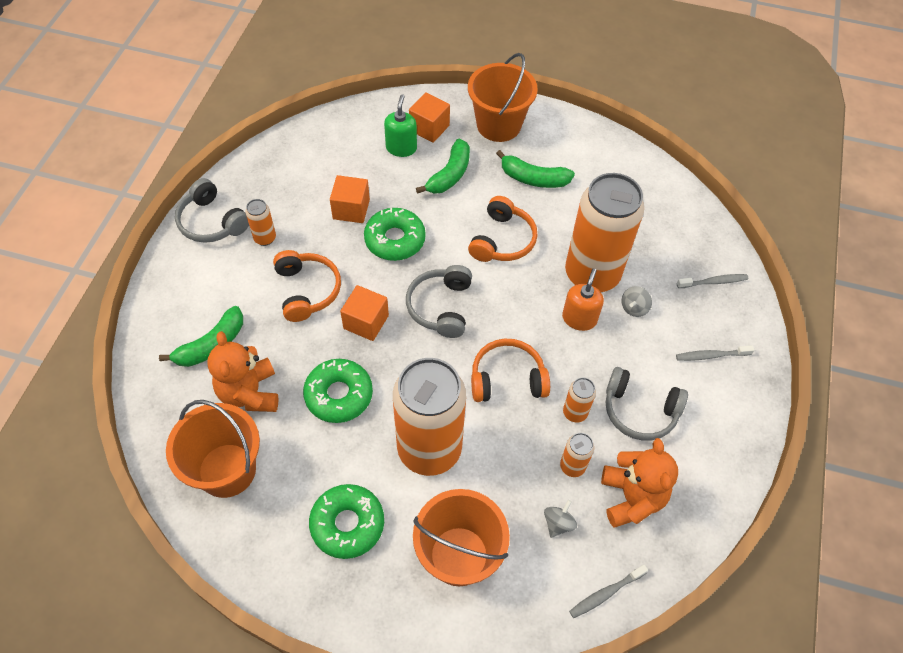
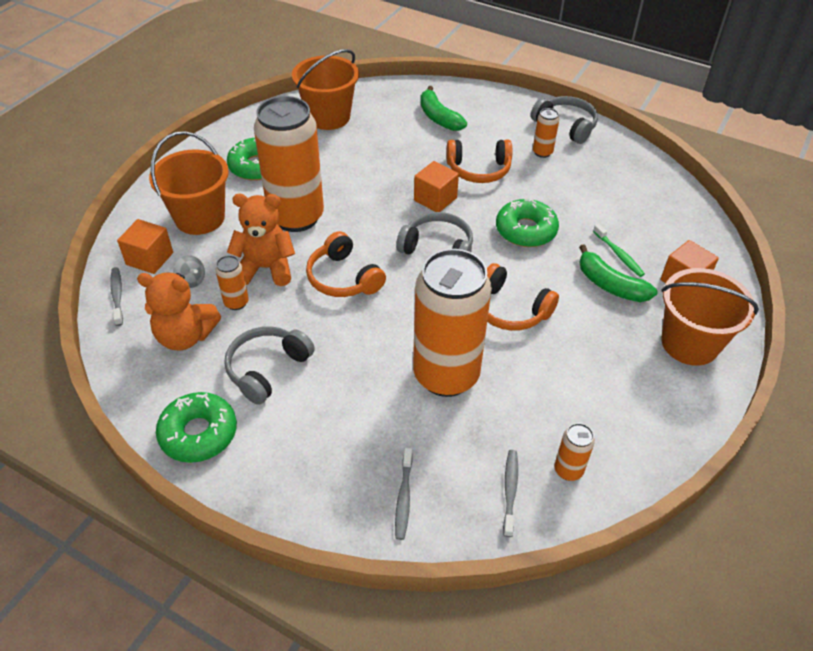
camera: 105 degrees right, 10 degrees down
(212, 222) = (566, 126): grey headphones -> grey headphones turned 75 degrees clockwise
(250, 393) = (388, 132): orange teddy bear -> orange teddy bear (266, 268)
(339, 395) = (368, 175): green donut -> green donut (198, 433)
(351, 209) = (569, 207): orange cube -> orange cube (150, 259)
(401, 148) = (652, 254): green soap dispenser -> none
(409, 170) = (619, 255): none -> green toothbrush
(507, 378) = (343, 278): orange headphones -> orange headphones turned 135 degrees clockwise
(533, 178) = (598, 356): green banana -> none
(575, 412) = (287, 318): orange can -> orange can (568, 470)
(579, 319) = (392, 349): orange soap dispenser -> none
(634, 308) = (390, 401): grey spinning top -> none
(711, 355) = (304, 456): grey toothbrush -> grey toothbrush (510, 491)

